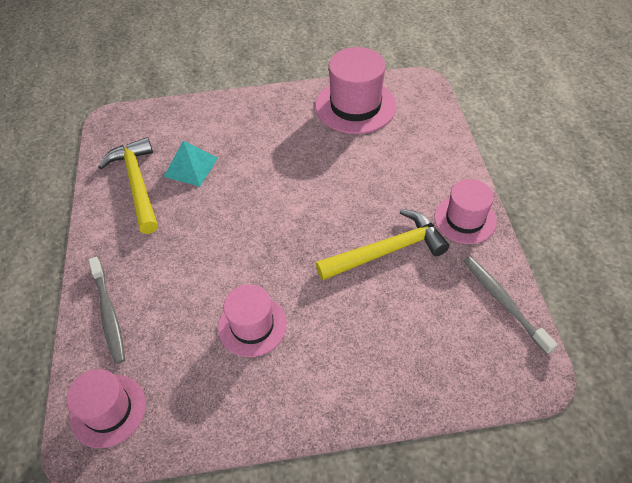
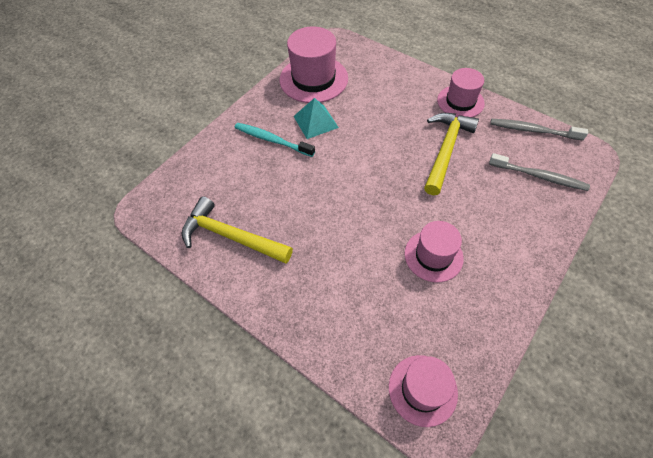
camera: 45 degrees left, 5 degrees up
(109, 313) = (335, 334): grey toothbrush -> grey toothbrush (539, 176)
(191, 167) = (255, 195): turquoise pyramid -> turquoise pyramid (315, 121)
(256, 134) = (272, 140): none -> turquoise toothbrush

